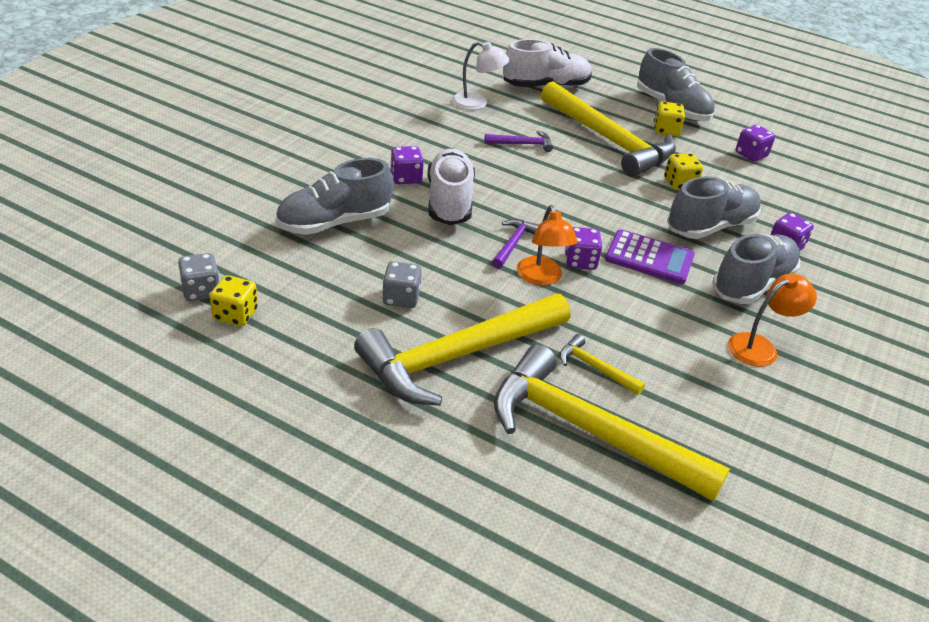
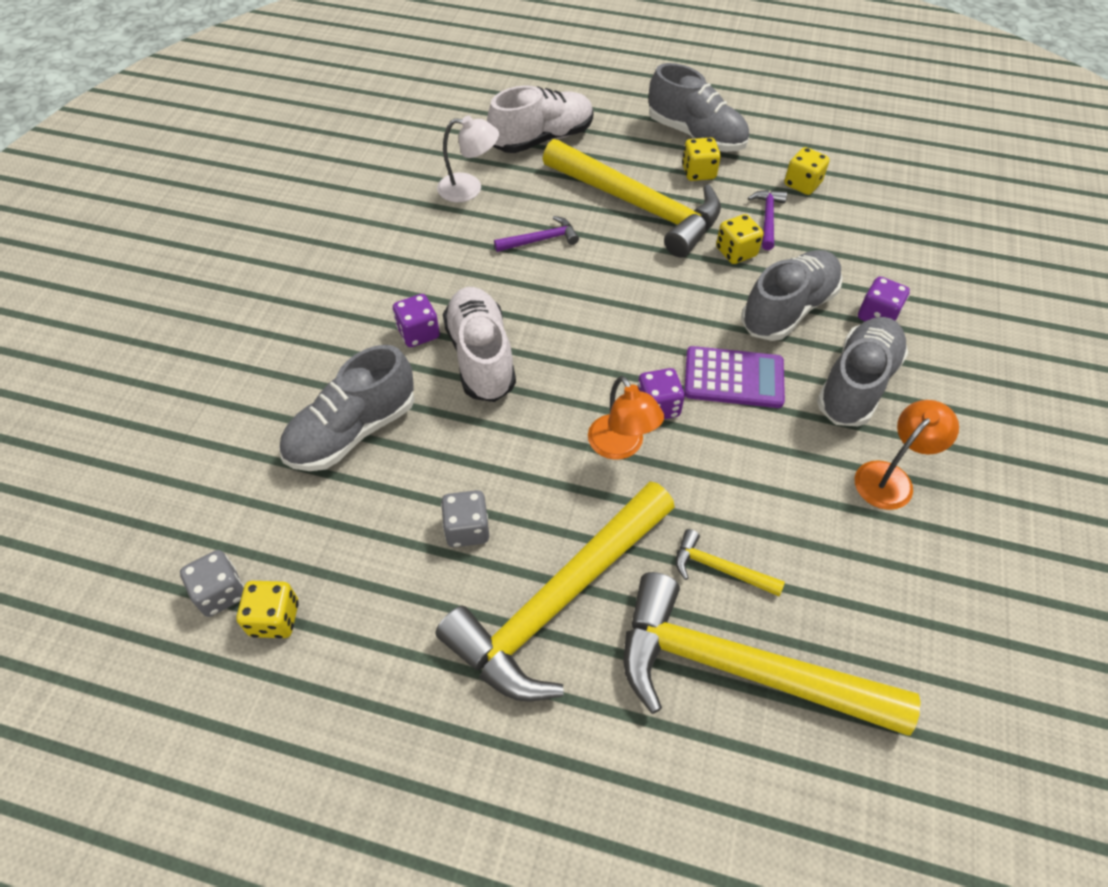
camera: 10 degrees left, 15 degrees up
(513, 244) = (573, 402): purple hammer -> purple hammer (767, 218)
(751, 155) = (802, 184): purple dice -> yellow dice

